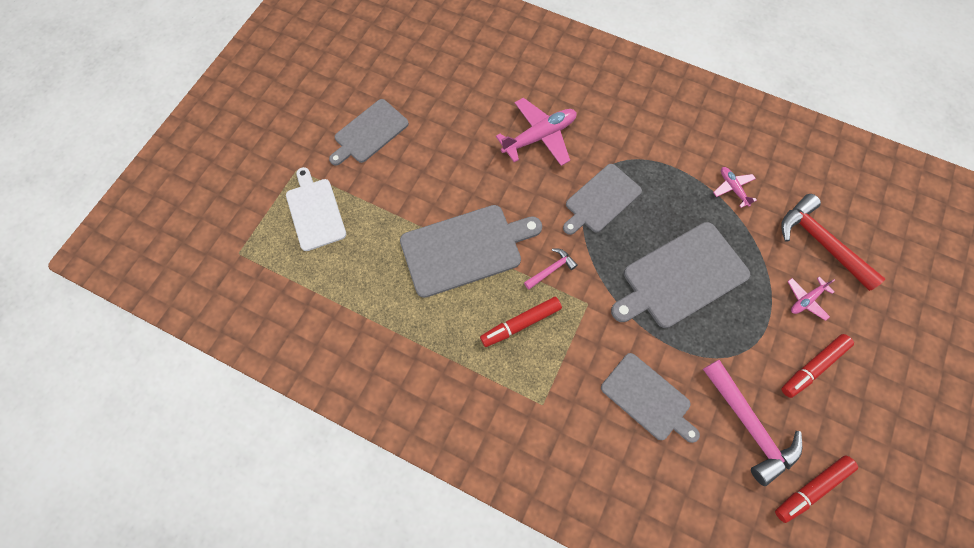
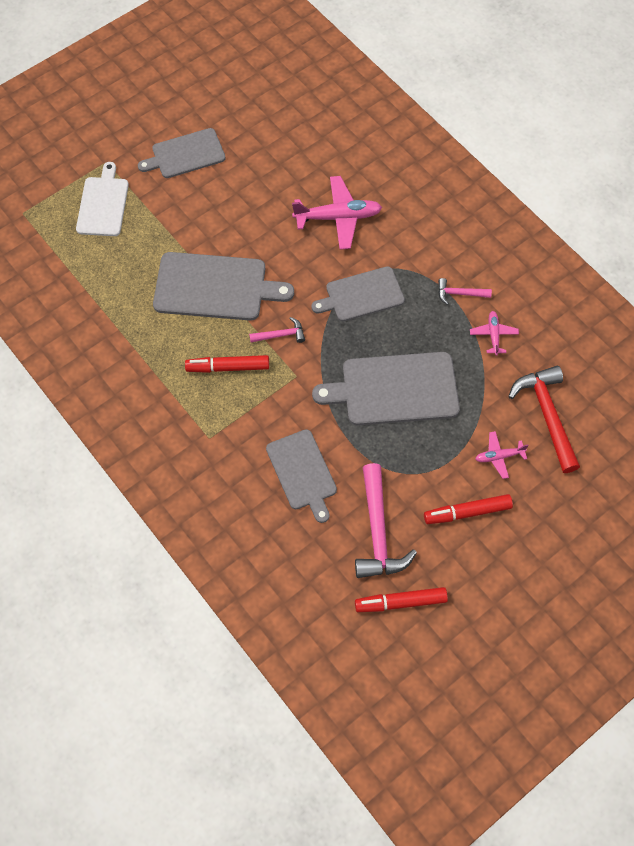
camera: 25 degrees right, 5 degrees down
(682, 163) = (459, 293): none -> pink hammer

